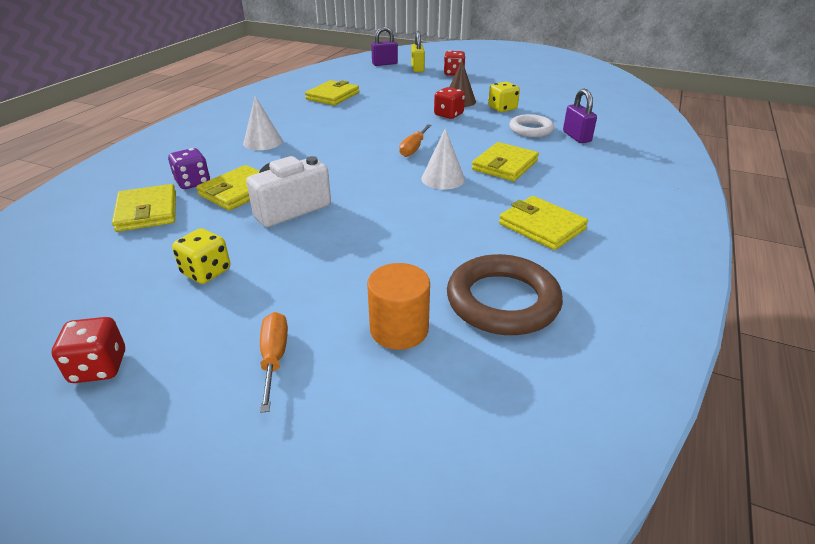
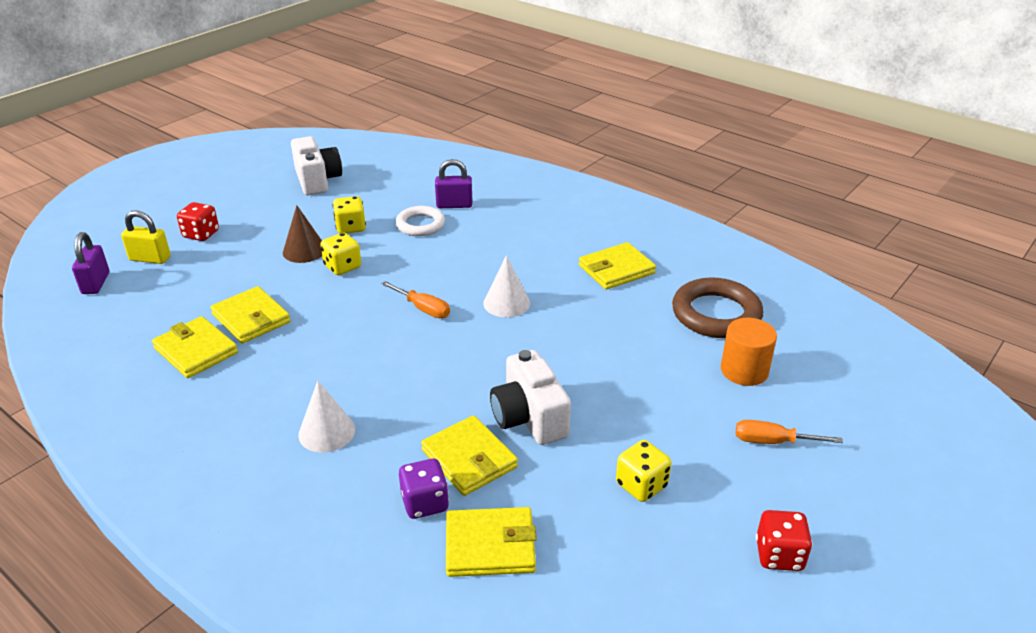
camera: 75 degrees left, 0 degrees up
(448, 115) = (342, 267): red dice -> yellow dice
(504, 165) = (495, 260): yellow wallet -> yellow wallet (251, 318)
(555, 88) = (317, 180): none -> white camera

